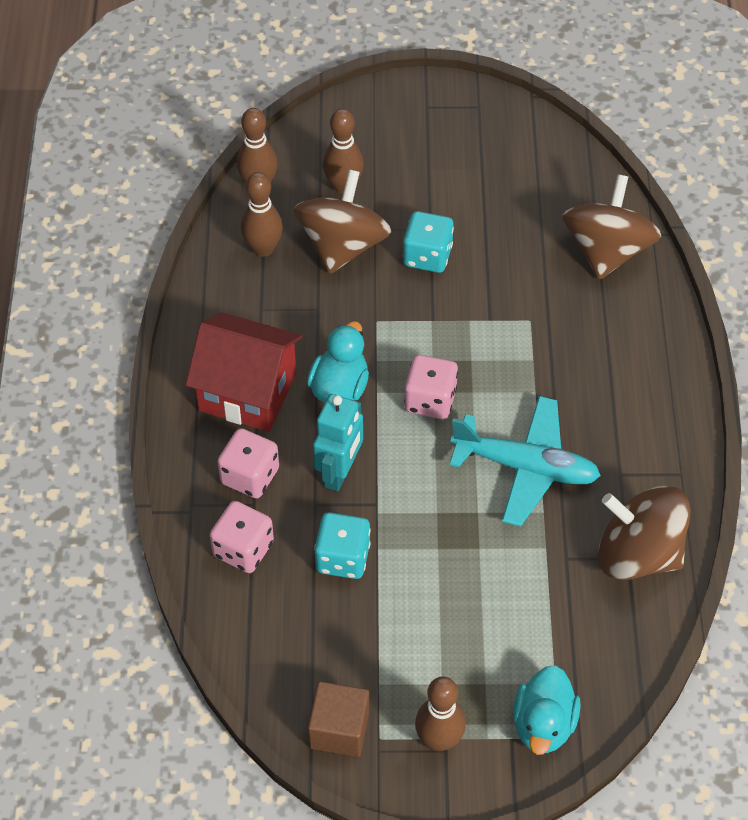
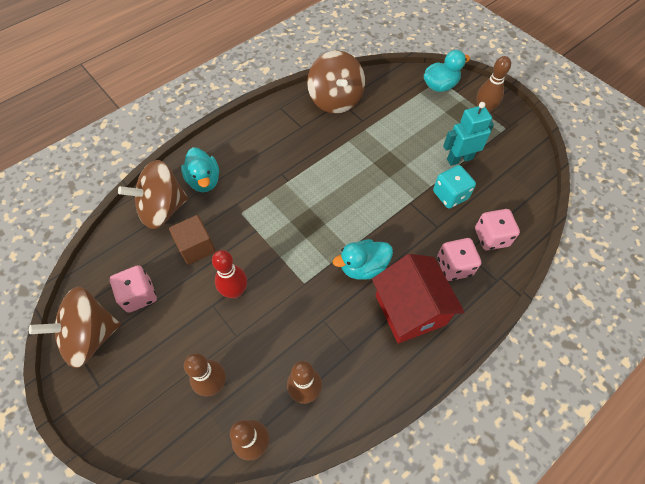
camera: 130 degrees left, 5 degrees up
(339, 729) = (519, 142): brown cube -> brown cube (196, 247)
(340, 472) = (410, 229): turquoise robot -> turquoise robot (459, 159)
(342, 246) = (264, 344): brown spinning top -> brown spinning top (91, 336)
(427, 256) = (235, 291): turquoise dice -> red bowling pin
(430, 400) = (331, 221): pink dice -> pink dice (139, 295)
(525, 467) = (332, 160): turquoise plane -> none
(616, 312) = (204, 181): none -> turquoise duck

